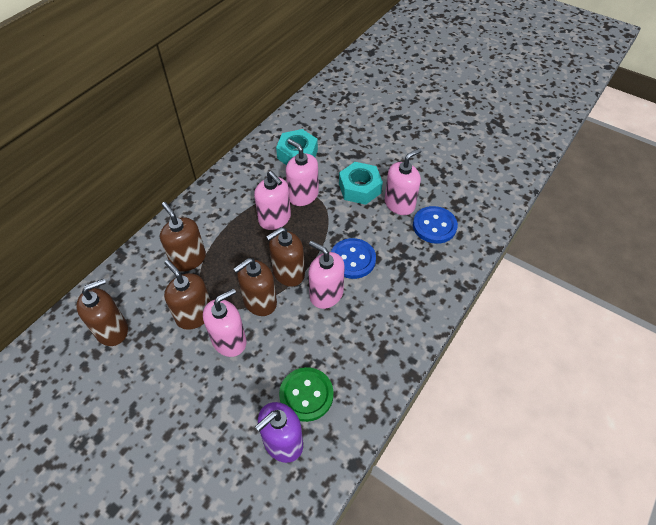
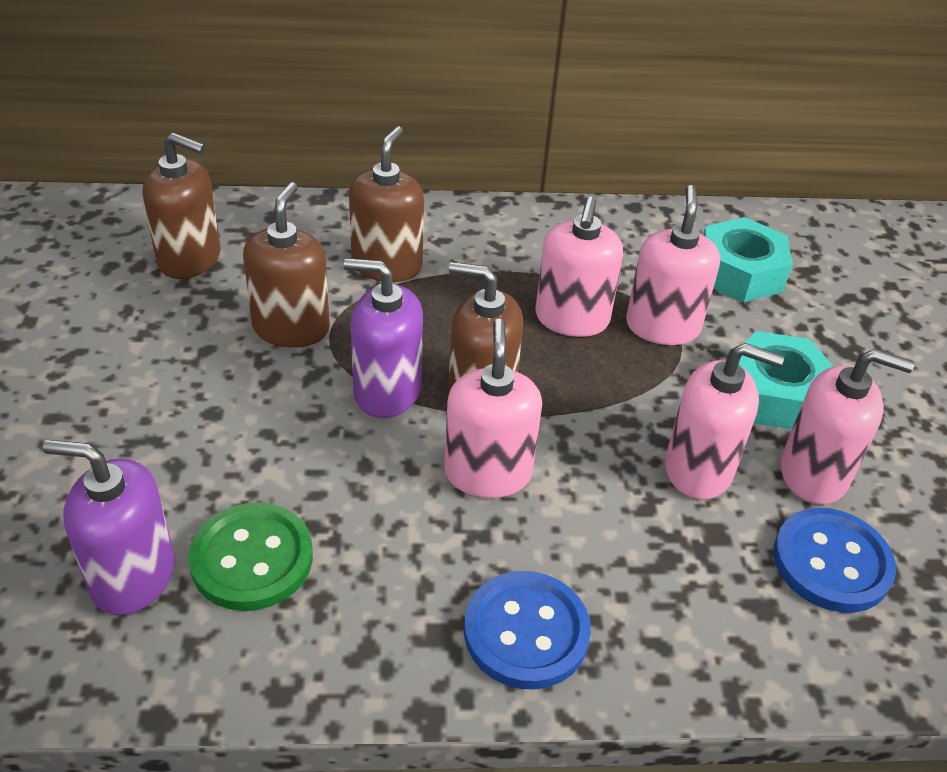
camera: 50 degrees right, 10 degrees down
(229, 340) = (278, 395): pink soap dispenser -> pink soap dispenser (698, 469)
(260, 302) = (387, 391): brown soap dispenser -> purple soap dispenser
(352, 259) = (603, 470): blue button -> blue button (526, 632)

